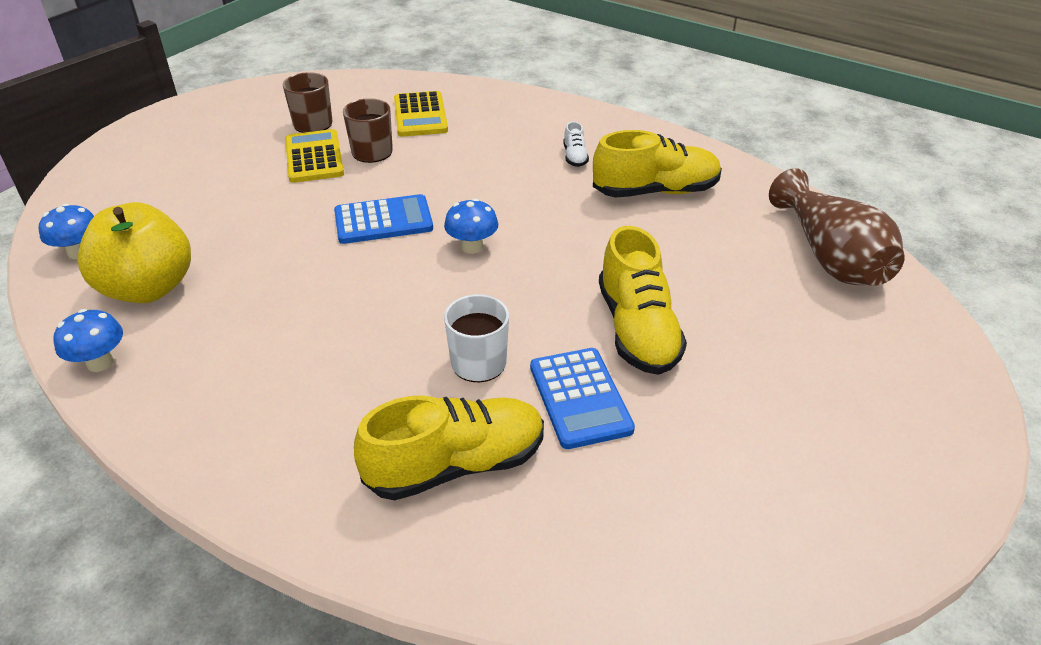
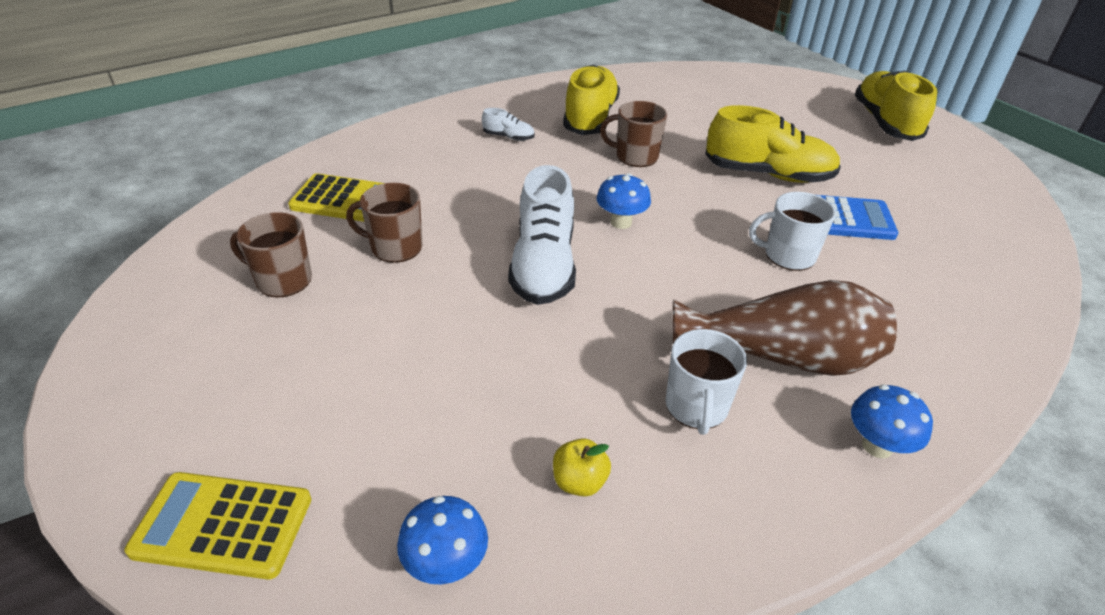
camera: 70 degrees left, 0 degrees up
(100, 362) = (721, 543): blue mushroom -> blue mushroom (877, 446)
(148, 288) = (579, 482): yellow apple -> yellow apple, size x0.41
(234, 331) = (696, 407): none -> white mug
(314, 157) = (369, 292): yellow calculator -> yellow calculator (222, 525)
(383, 220) = (543, 265): blue calculator -> white shoe
(456, 465) = (911, 293): yellow shoe -> yellow shoe (885, 122)
(600, 233) = (635, 156): none -> brown mug
(830, 257) = (711, 84): brown vase -> brown vase (782, 357)

